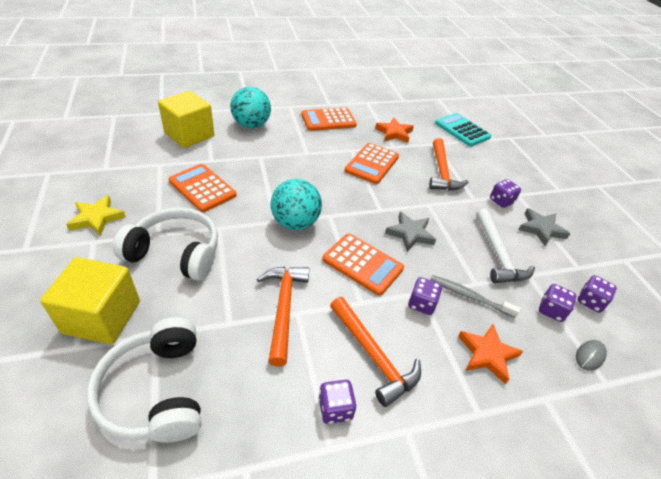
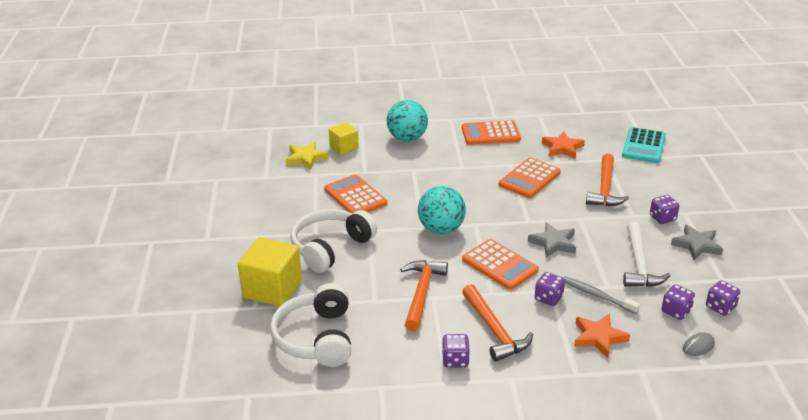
camera: 15 degrees right, 10 degrees down
(96, 218) = (262, 218): yellow star -> yellow star (306, 158)
(175, 253) = (330, 248): white headphones -> white headphones turned 75 degrees counterclockwise
(189, 135) = (344, 147): yellow cube -> yellow cube, size x0.59
(462, 130) = (644, 146): turquoise calculator -> turquoise calculator turned 135 degrees counterclockwise

